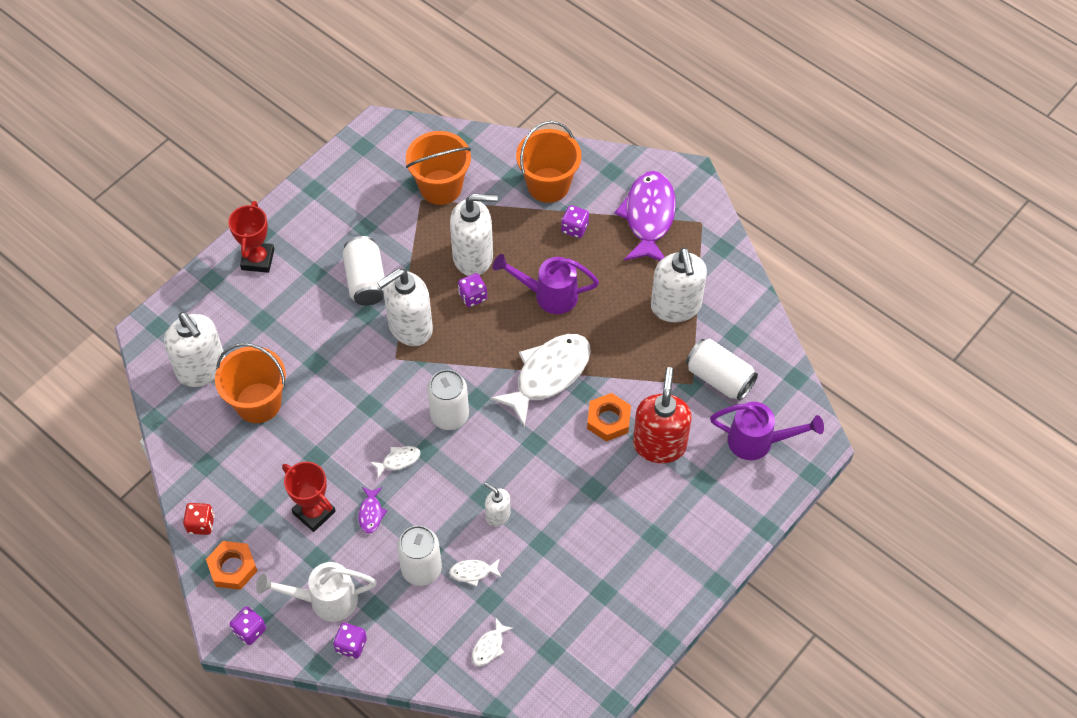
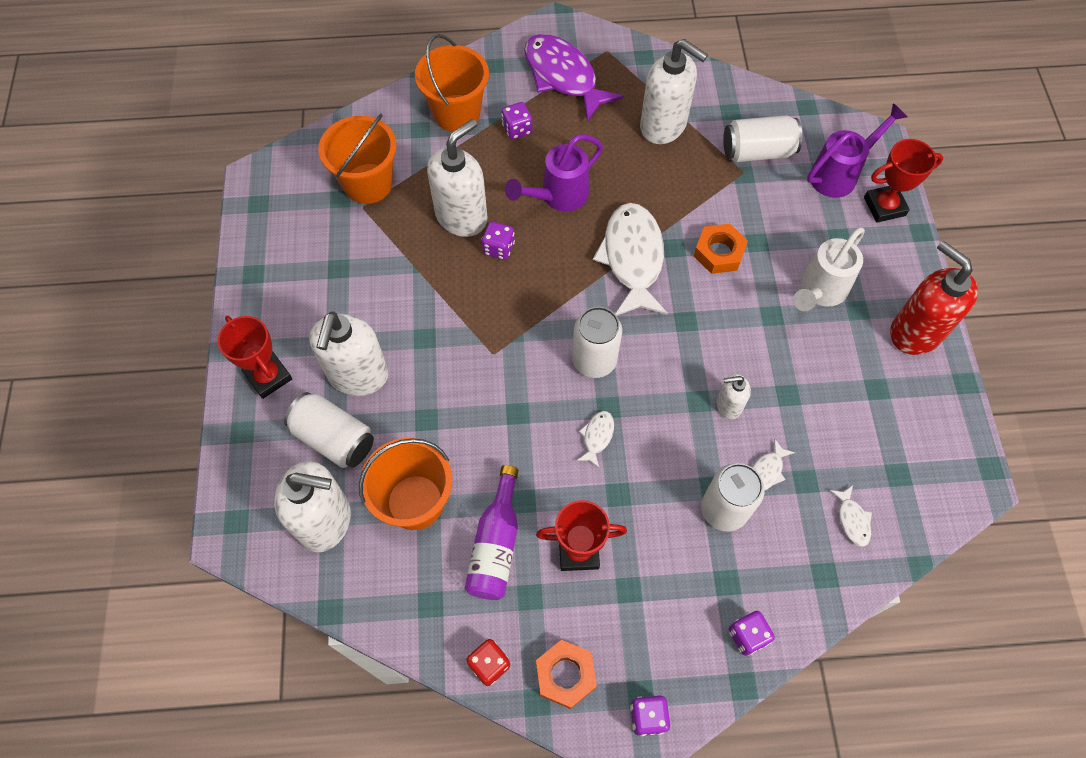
camera: 45 degrees left, 5 degrees up
(274, 466) = (496, 544): none -> purple bottle
(324, 600) = (679, 619): white watering can -> white watering can (819, 291)
(366, 281) = (391, 312): white can -> white can (334, 438)
(371, 513) = (627, 503): purple fish -> none
(410, 327) = (475, 317): white soap dispenser -> white soap dispenser (358, 375)
(659, 445) = (777, 238): red soap dispenser -> red soap dispenser (915, 332)
(761, 489) = (884, 206): none -> red trophy

